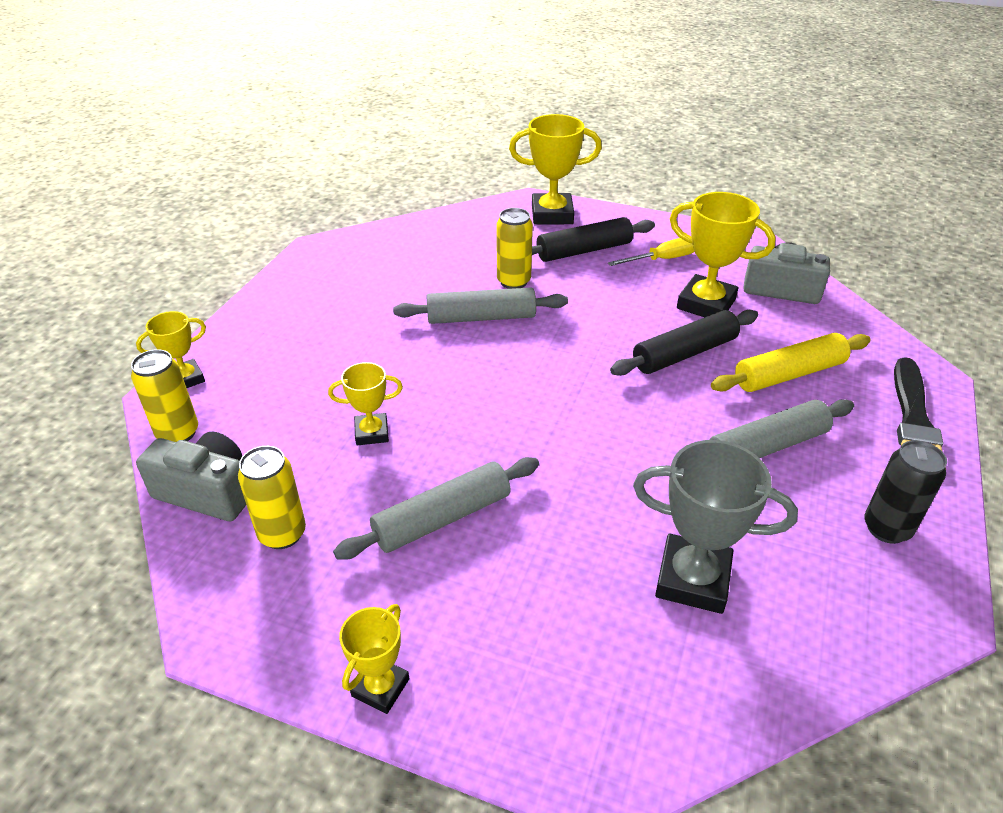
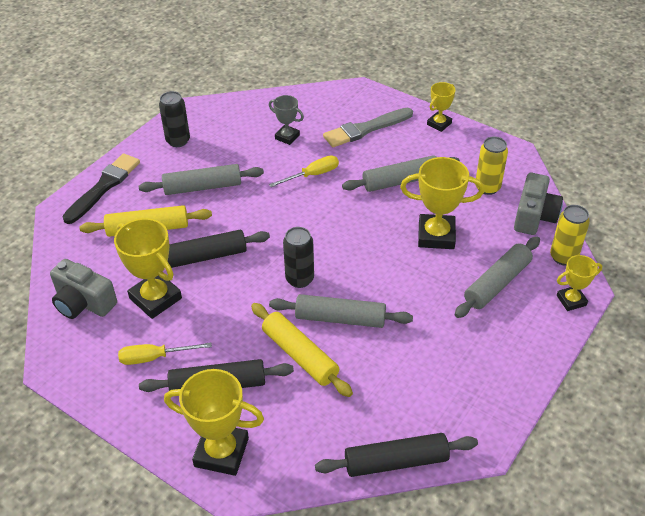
camera: 165 degrees left, 5 degrees up
(207, 492) = (534, 216): grey camera -> grey camera turned 105 degrees counterclockwise
(284, 383) = (497, 283): none -> grey rolling pin
(372, 433) = (436, 235): yellow trophy -> yellow trophy, size x1.73
(396, 229) = (396, 462): none -> black rolling pin
(513, 281) = (299, 355): yellow can -> yellow rolling pin
(541, 636) = (366, 129): none -> grey brush
(547, 348) = (299, 279): none -> black can
(602, 501) = (312, 175): none -> yellow screwdriver
(692, 579) = (287, 137): grey trophy -> grey trophy, size x0.58

